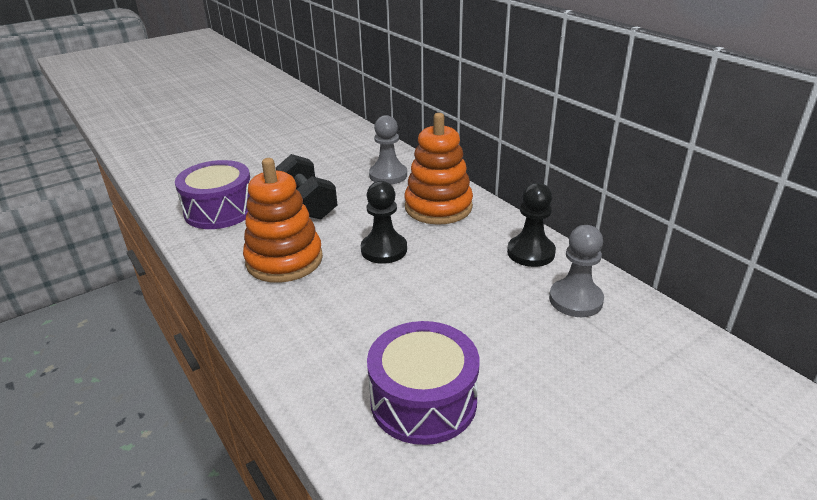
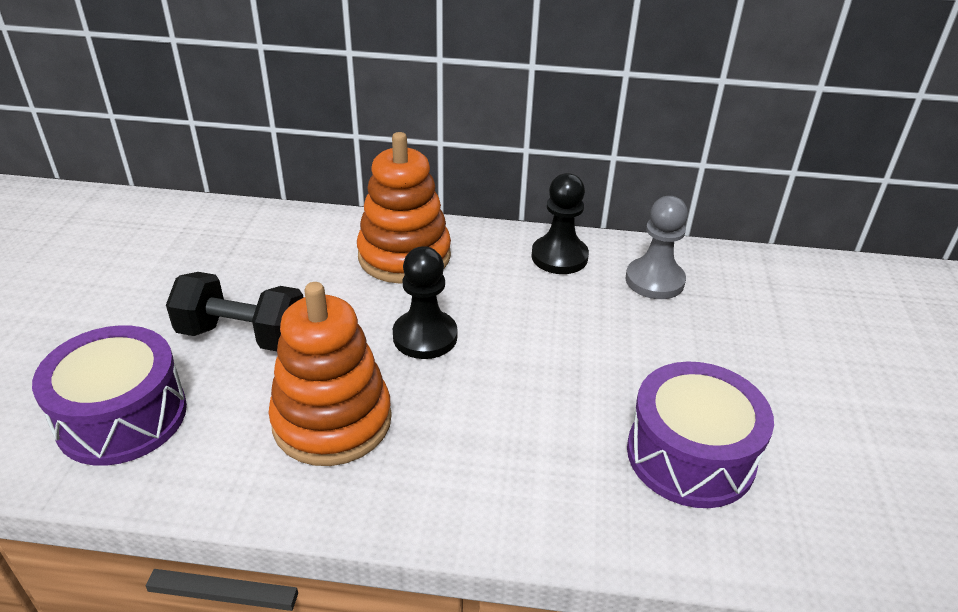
camera: 50 degrees left, 5 degrees up
(388, 175) = (287, 247): grey pawn -> none

